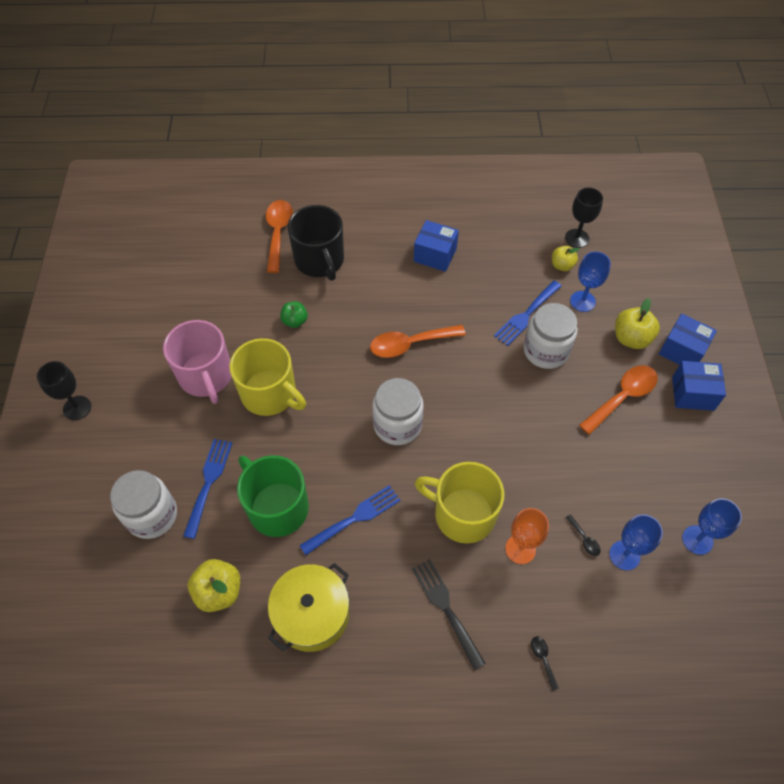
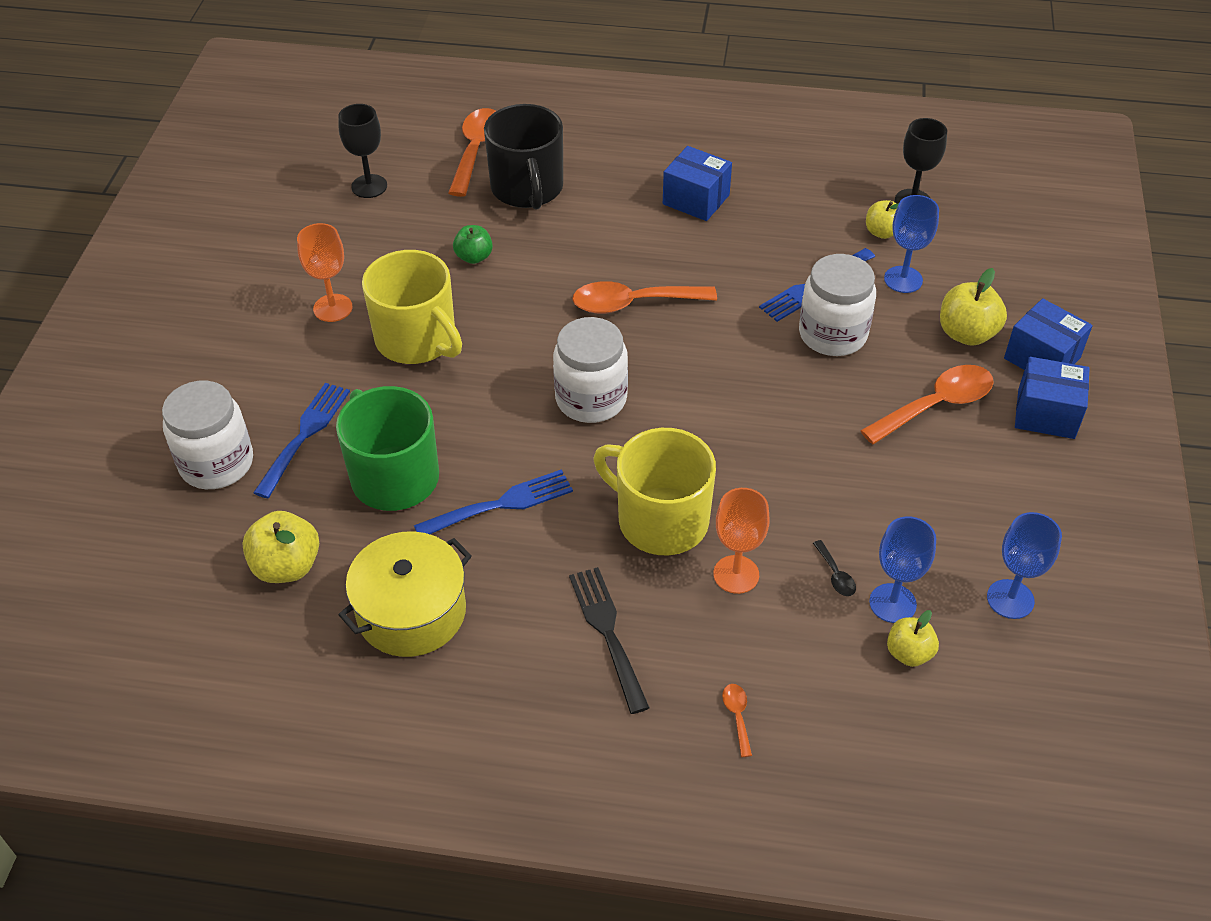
camera: 10 degrees right, 10 degrees down
(77, 408) = (146, 324): black goblet -> black goblet (369, 186)
(206, 376) = (333, 308): pink mug -> orange goblet
(543, 659) = (737, 716): black spoon -> orange spoon
(642, 592) = (909, 653): none -> yellow apple

